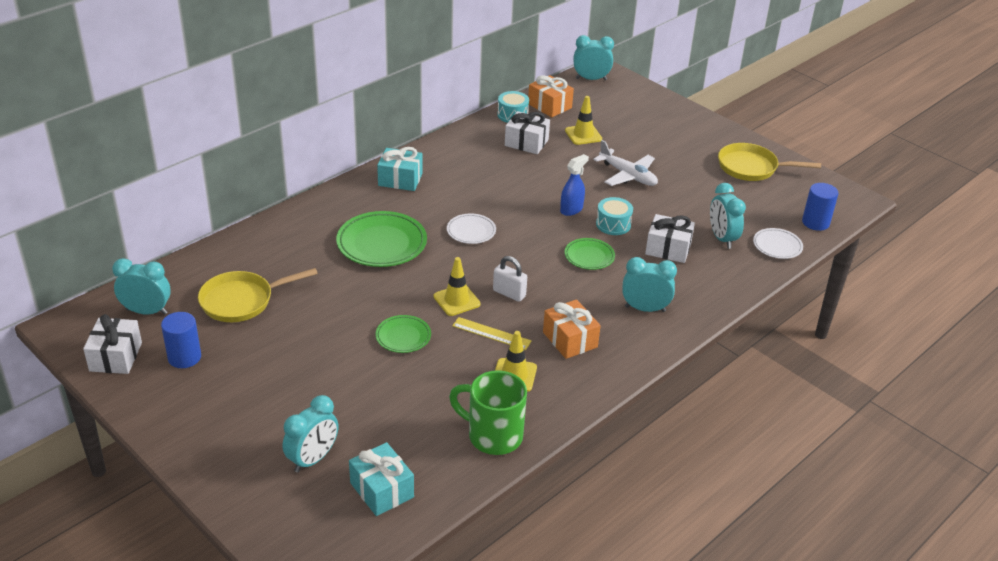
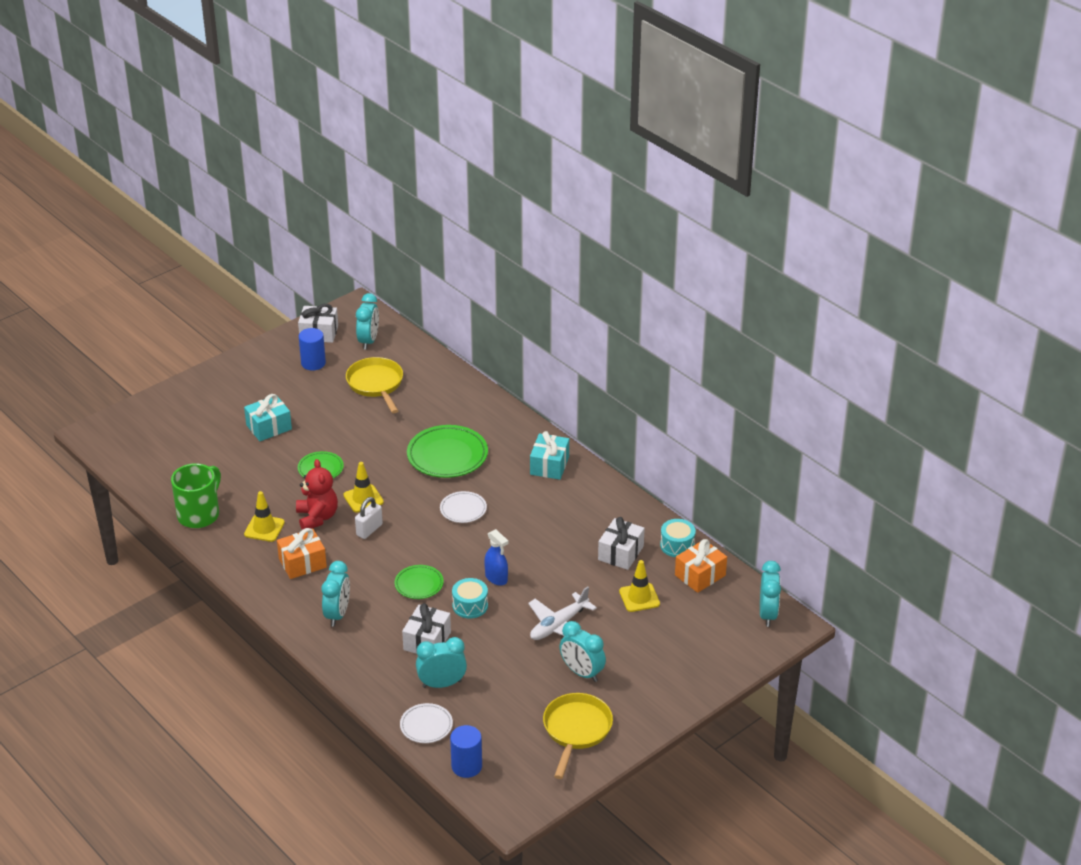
camera: 95 degrees right, 0 degrees up
(313, 459) = (196, 428): turquoise clock -> turquoise clock (582, 673)
(382, 490) = (159, 460): turquoise gift -> turquoise gift (269, 427)
(491, 333) = (317, 517): yellow ruler -> red teddy bear

